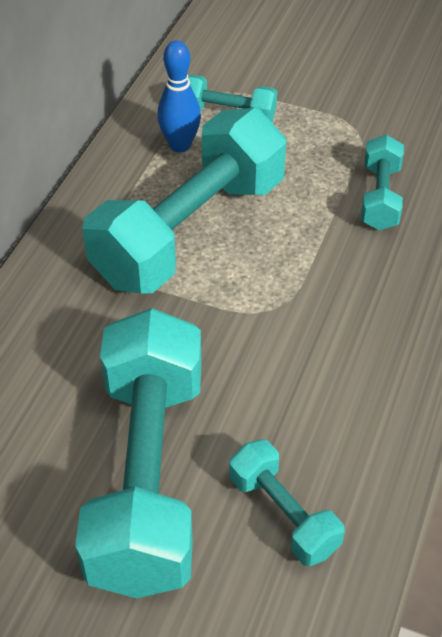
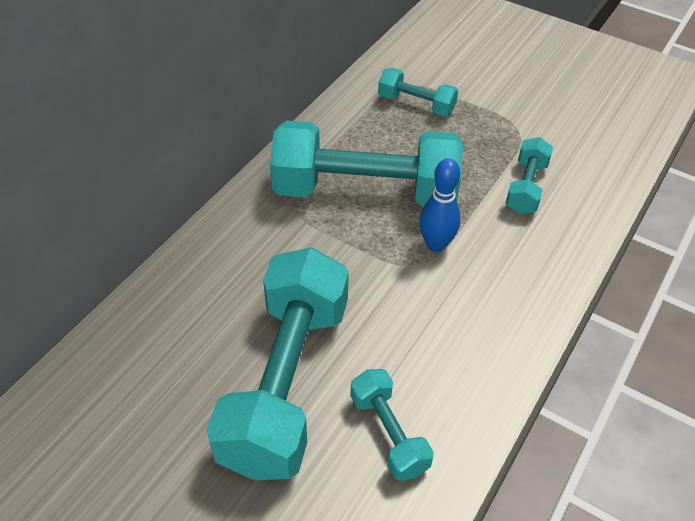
camera: 10 degrees right, 0 degrees up
(180, 145) = (373, 122): blue bowling pin -> blue bowling pin (436, 244)
(190, 231) = (365, 191): turquoise dumbbell -> turquoise dumbbell turned 45 degrees clockwise

